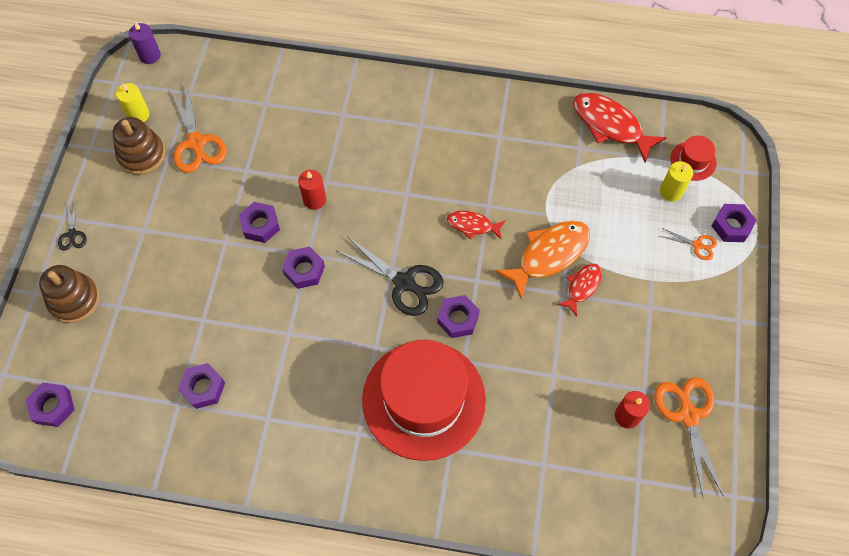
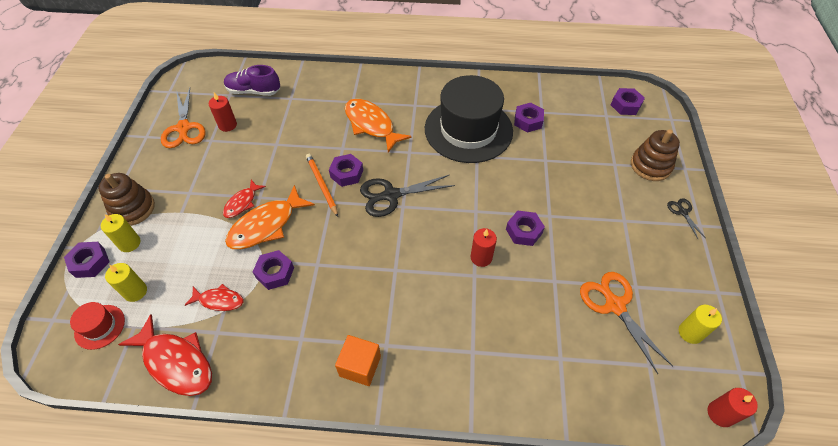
camera: 175 degrees right, 10 degrees down
(141, 155) = (662, 288): brown stacking toy -> brown stacking toy (133, 209)
(150, 55) = (720, 414): purple candle -> red candle
(290, 379) = (468, 130): none -> black hat
(304, 270) = (476, 199): purple nut -> purple nut (275, 273)
(405, 283) = (390, 195): black scissors -> black scissors turned 45 degrees counterclockwise
(423, 399) = (371, 125): red hat -> orange fish
(444, 110) = (360, 366): none -> orange cube
(472, 225) = (332, 245): red fish -> red fish (219, 300)
(488, 304) = (322, 185): none -> orange pencil
(602, 484) = (254, 91): none -> purple shoe
(697, 245) = (129, 243): orange scissors -> yellow candle

